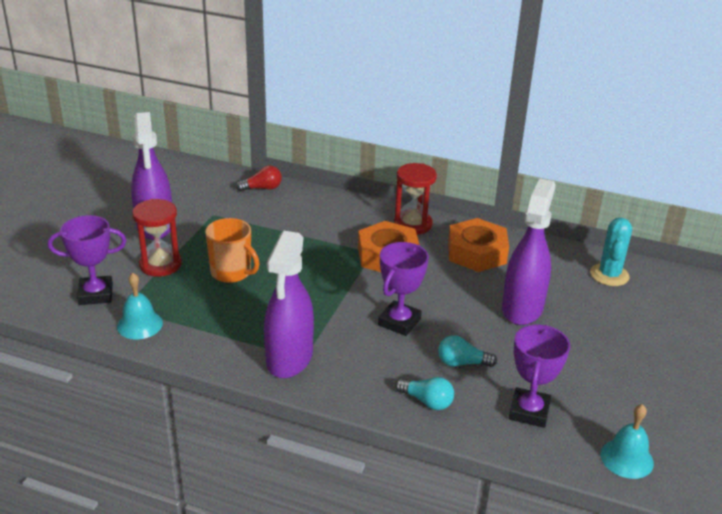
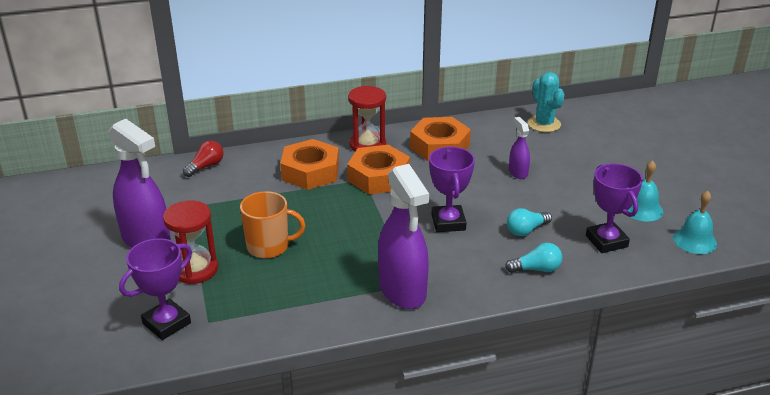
camera: 35 degrees left, 0 degrees up
(140, 324) = (243, 328): turquoise bell -> turquoise bell (642, 209)
(337, 227) = (310, 172): none -> orange nut
(522, 308) = (518, 172): purple spray bottle -> purple spray bottle, size x0.49

